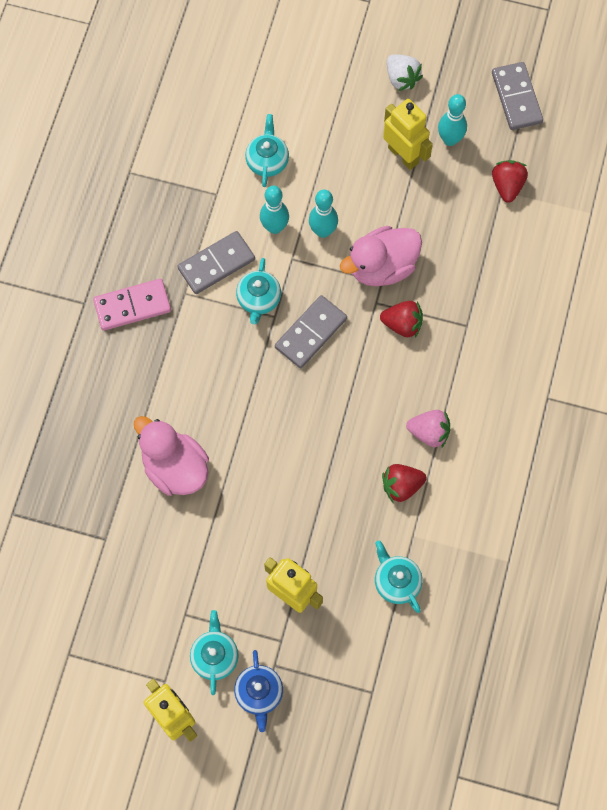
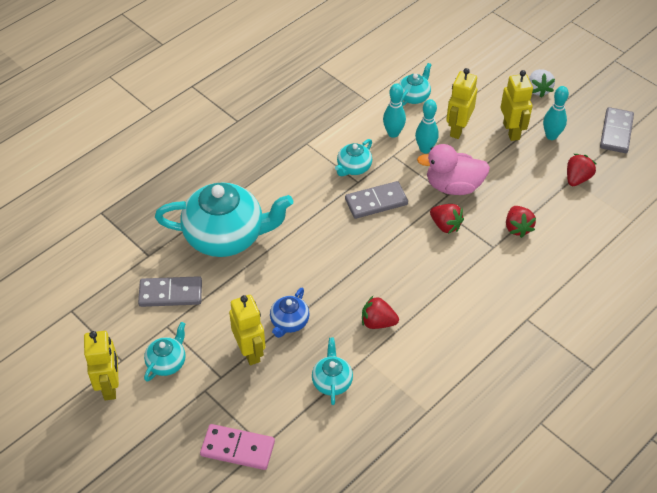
camera: 30 degrees right, 20 degrees down
(132, 306) = (266, 135): pink domino -> pink domino (237, 449)
(175, 467) = (226, 236): pink duck -> turquoise teapot
(216, 264) = (339, 137): grey domino -> grey domino (170, 294)
(259, 693) = (180, 402): blue teapot -> blue teapot (289, 322)
(343, 183) = (458, 129): none -> yellow robot
(429, 432) = (421, 299): pink strawberry -> none
(479, 287) = (517, 228): none -> red strawberry

